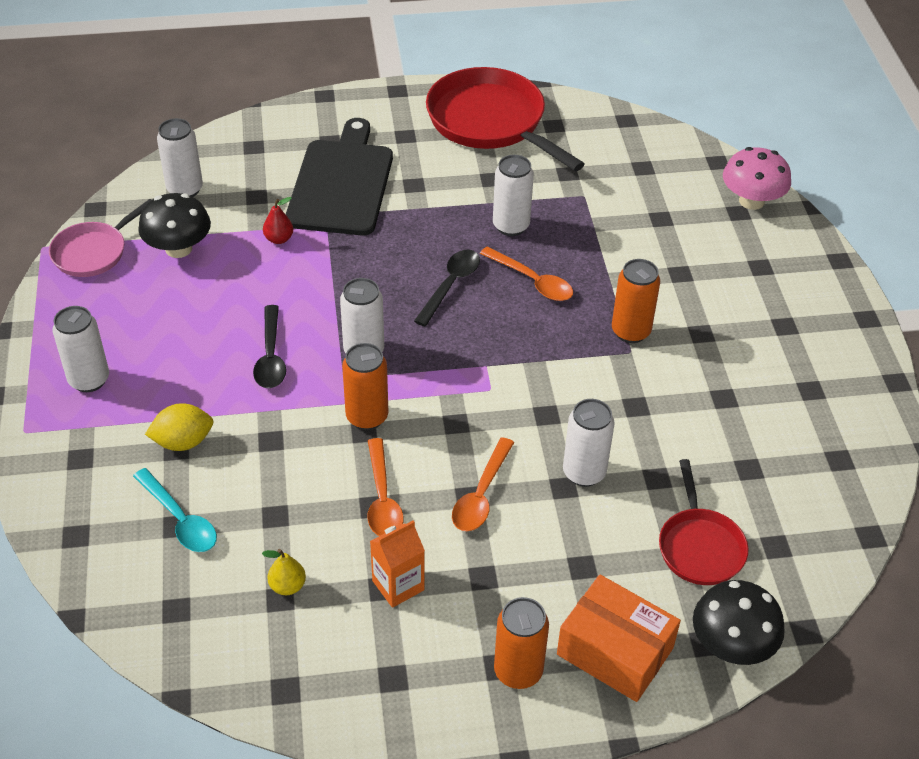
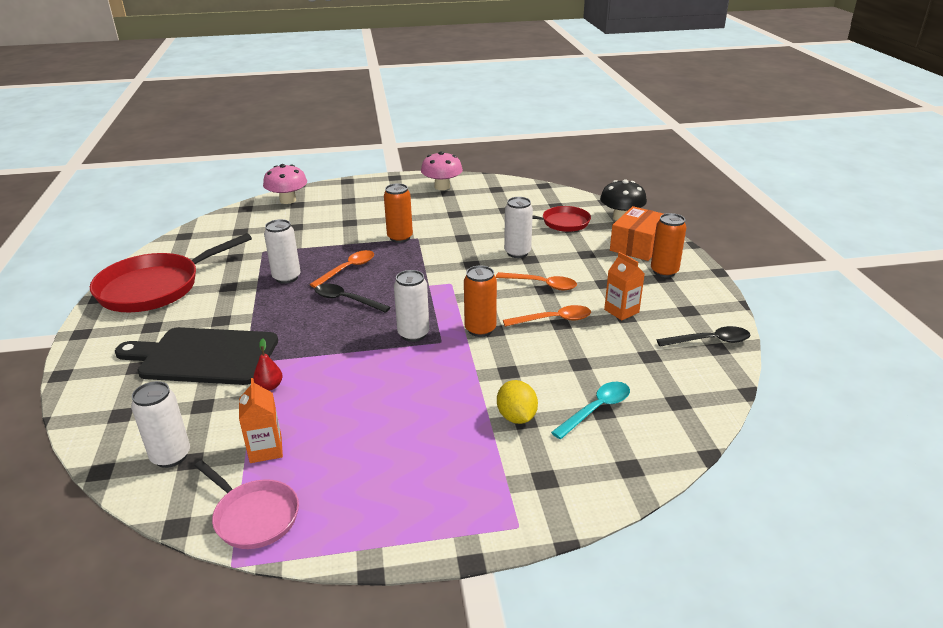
camera: 90 degrees left, 15 degrees down
(89, 380) = (446, 488): white can -> none
(178, 248) = (266, 449): black mushroom -> orange carton
(270, 356) = (418, 379): black spoon -> black spoon (710, 341)
(287, 586) = (638, 353): yellow pear -> none
(835, 382) = (442, 187): none -> pink mushroom

